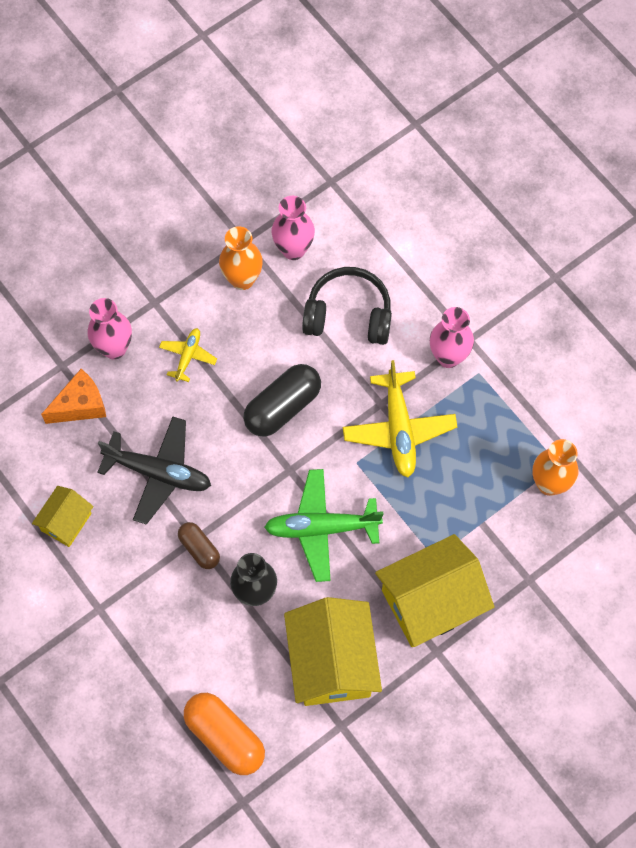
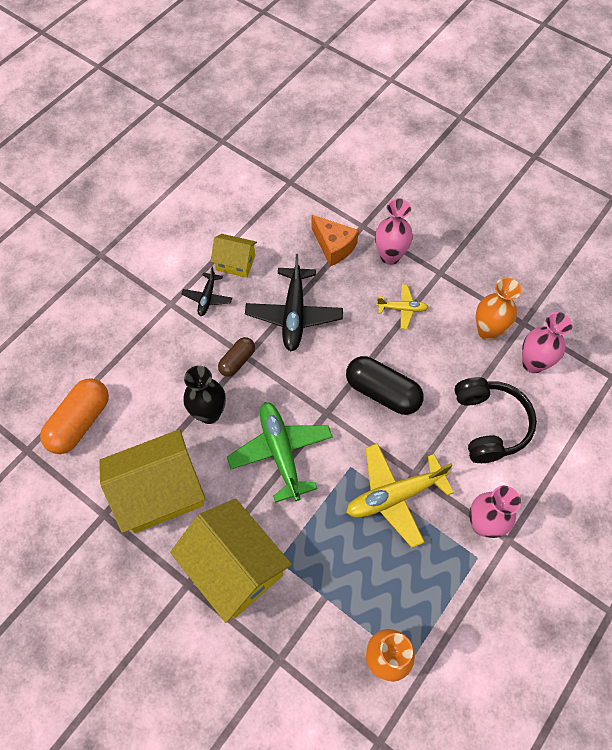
camera: 75 degrees right, 5 degrees down
(105, 564) = (207, 298): none -> black plane

